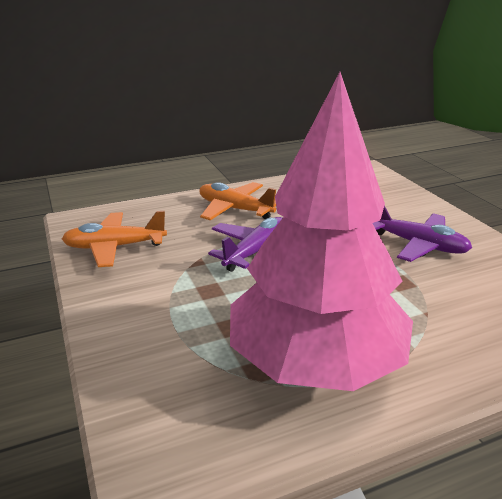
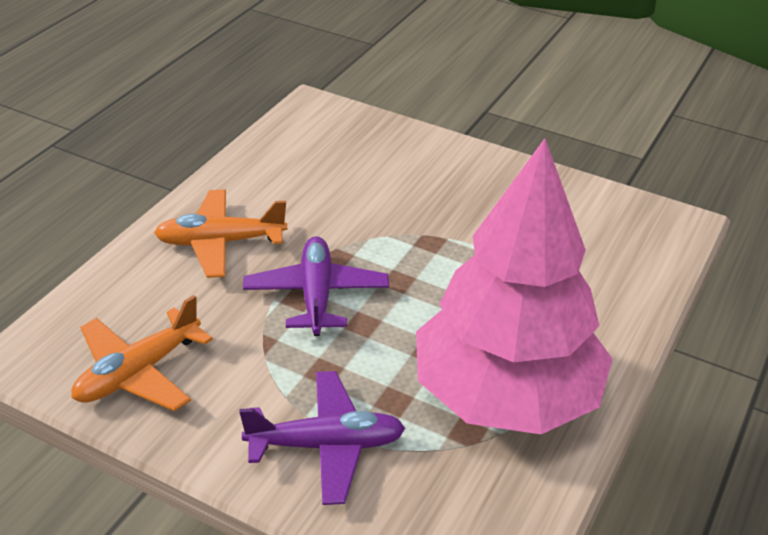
camera: 40 degrees left, 10 degrees up
(418, 245) = (467, 206): purple plane -> purple plane (326, 445)

